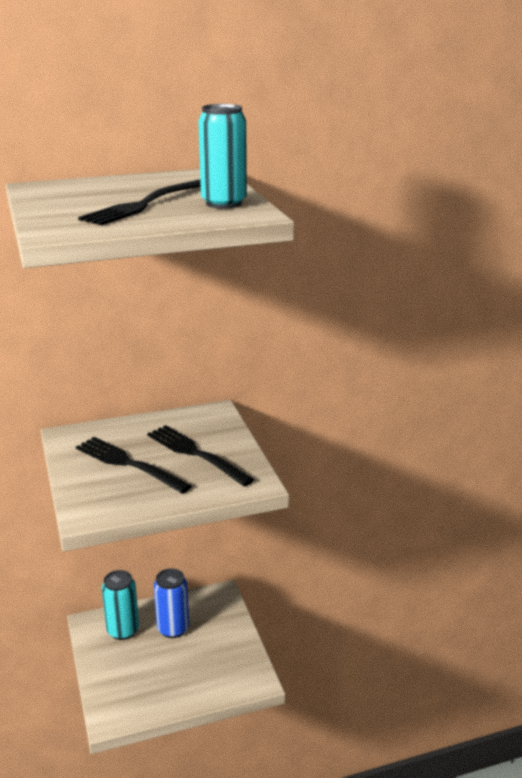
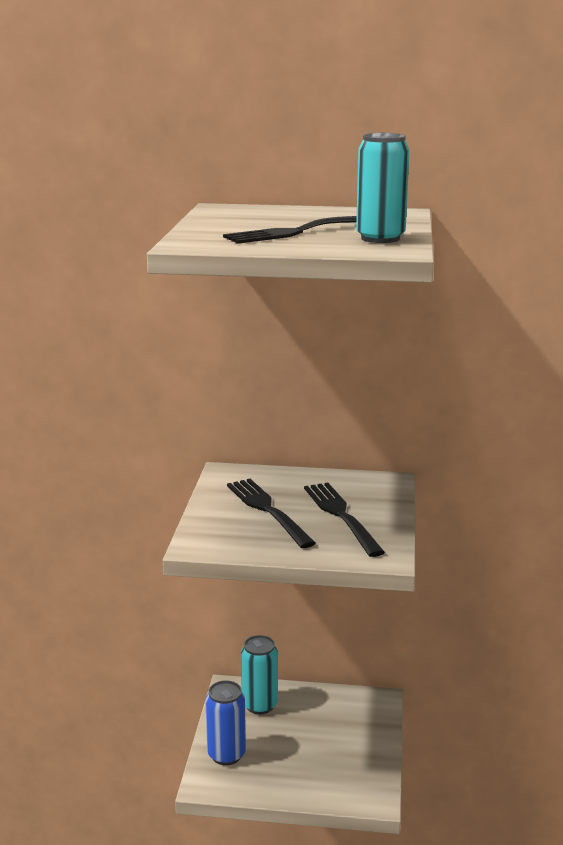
camera: 25 degrees right, 5 degrees down
(173, 629) = (311, 719): blue can -> blue can (226, 754)

